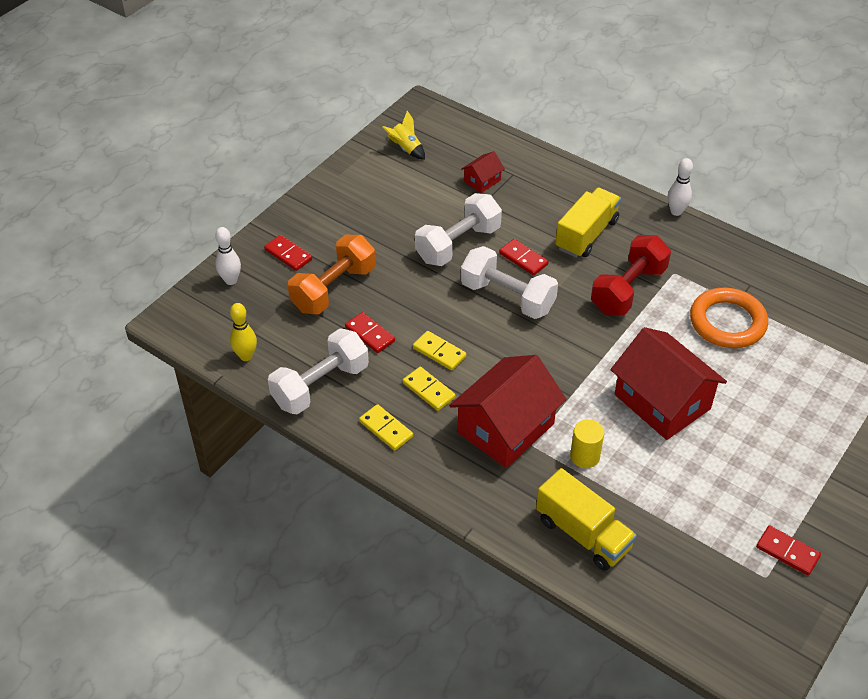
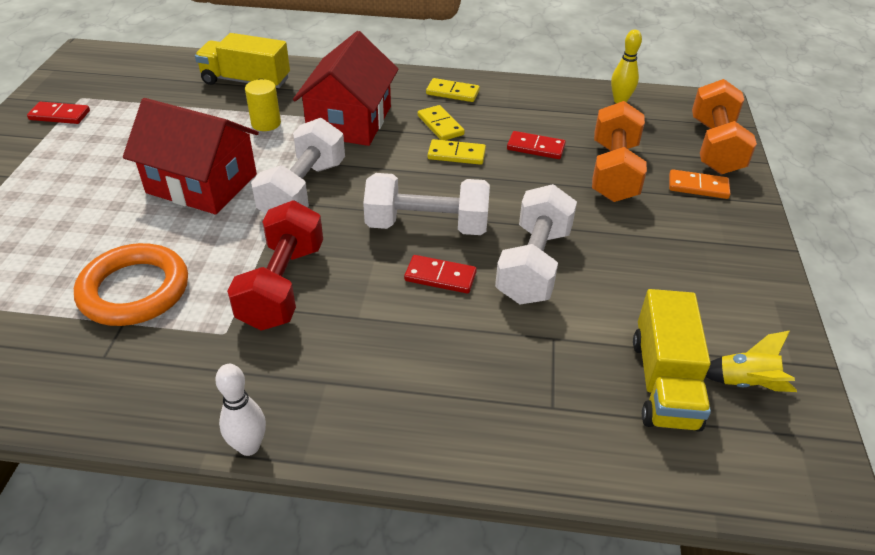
camera: 150 degrees right, 5 degrees down
(231, 280) = (715, 147): white bowling pin -> orange dumbbell
(288, 255) = (698, 187): red domino -> orange domino
(320, 385) = (535, 101): white dumbbell -> white dumbbell (303, 191)
(429, 390) = (440, 125): yellow domino -> yellow domino turned 45 degrees clockwise
(482, 181) = (586, 373): red house -> none
(586, 235) = (376, 344): yellow truck -> yellow truck (664, 382)

